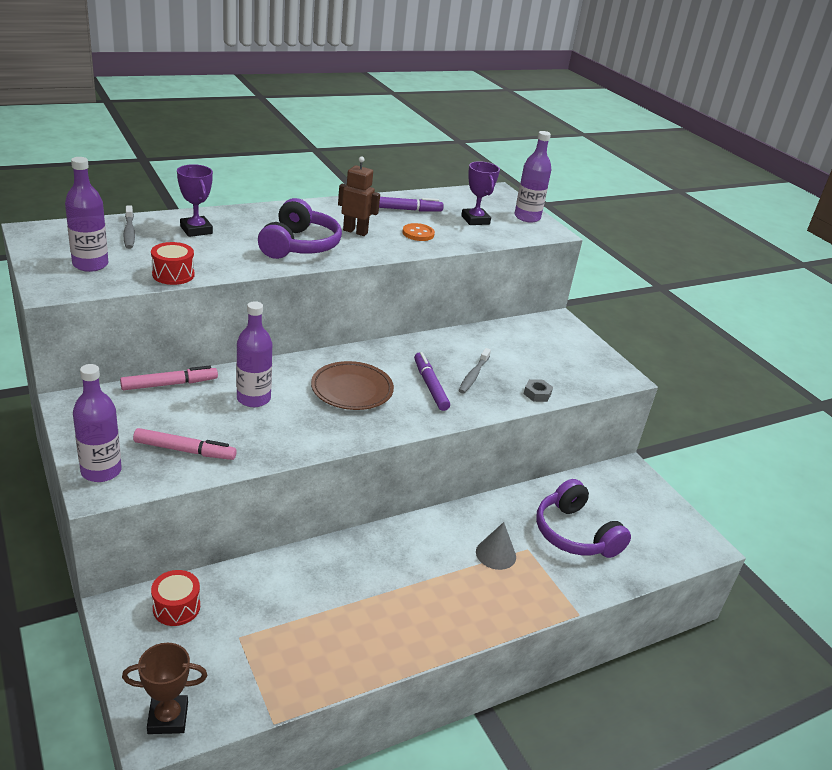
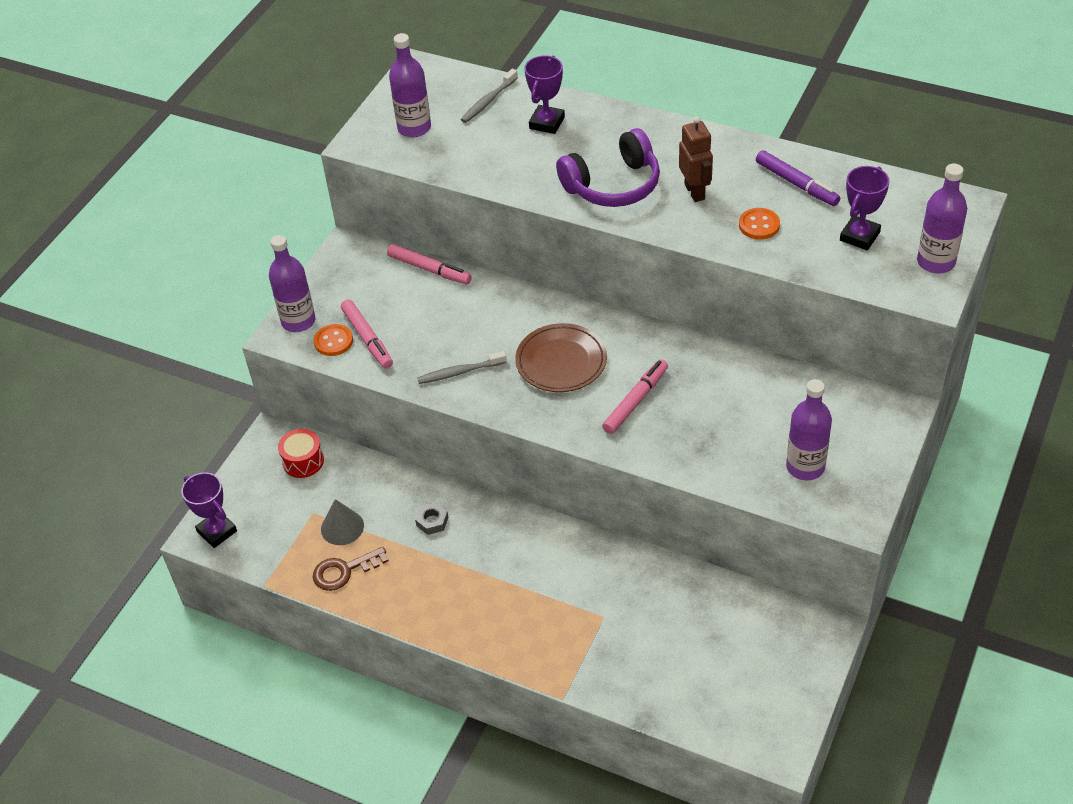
camera: 60 degrees right, 15 degrees up
(157, 467) = (333, 341): none -> orange button
(168, 718) = (217, 531): brown trophy -> purple trophy
(173, 274) = (461, 170): red drum -> none
(253, 399) = (472, 322): purple bottle -> purple bottle (805, 467)
(325, 657) = (344, 571): none -> brown key
(430, 386) = (636, 401): purple marker -> pink marker
(473, 375) = (695, 416): grey toothbrush -> grey toothbrush (460, 372)
(496, 554) = (570, 599): grey cone -> grey cone (342, 527)
(537, 394) = (727, 475): grey nut -> grey nut (432, 521)
(575, 534) = (666, 638): purple headphones -> none

